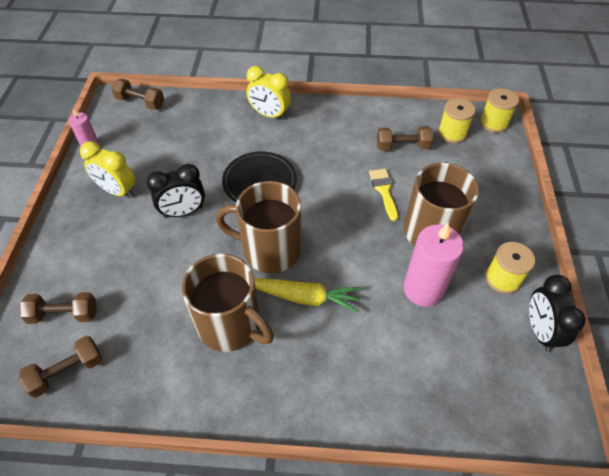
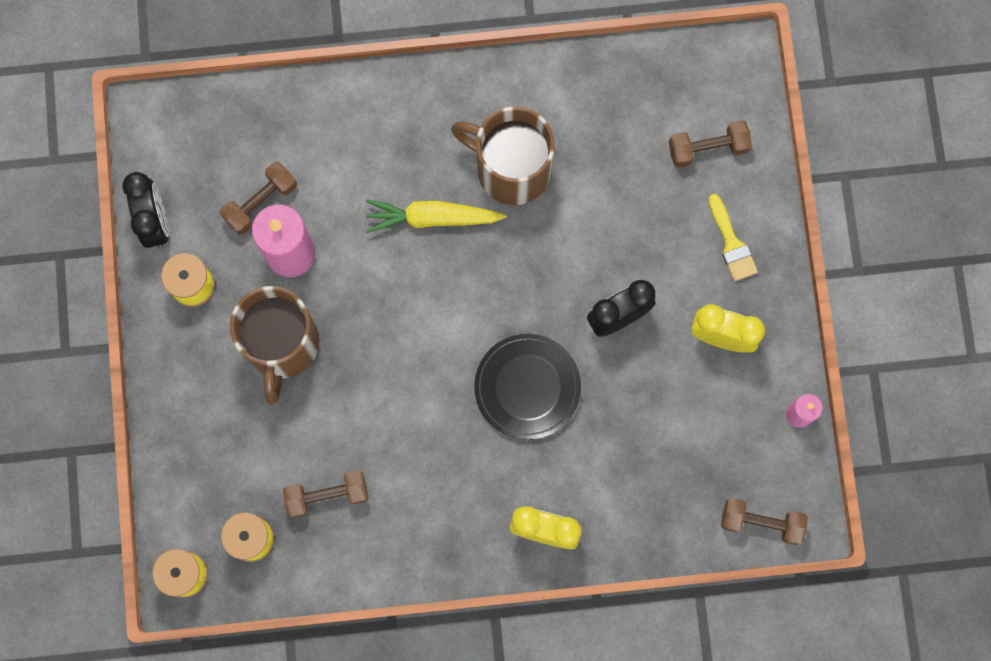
camera: 170 degrees right, 25 degrees up
(67, 372) = (672, 86): brown dumbbell -> brown dumbbell (260, 202)
(269, 250) = (488, 277): brown mug -> none
(384, 191) = (349, 402): yellow brush -> yellow brush (731, 243)

